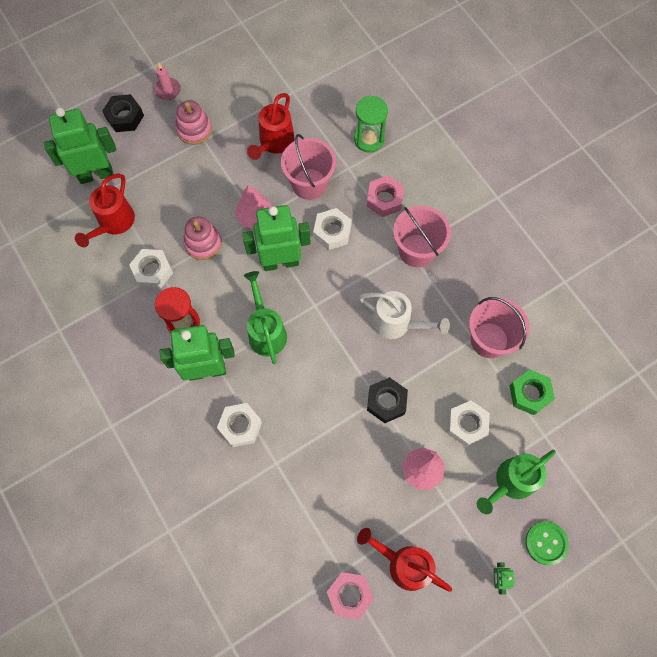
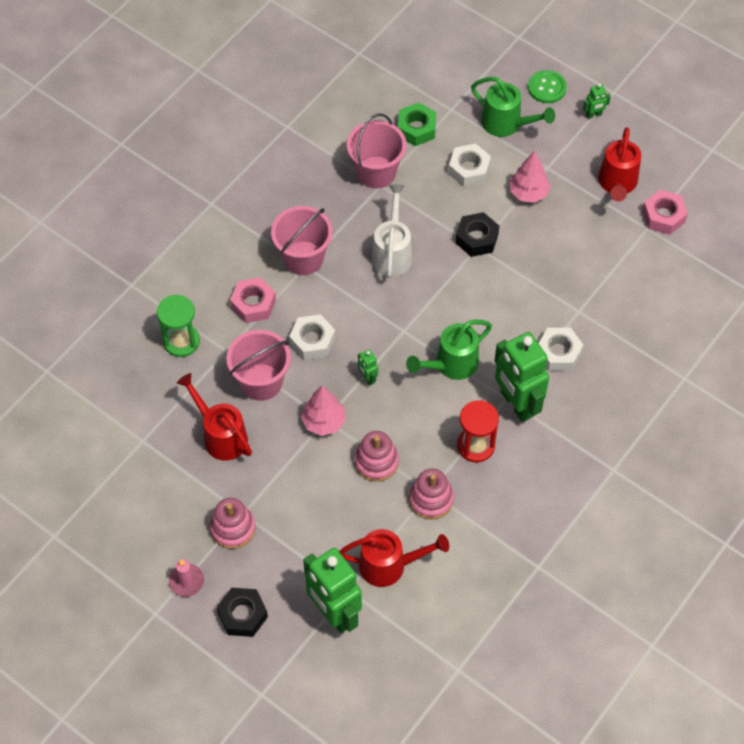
camera: 110 degrees left, 10 degrees down
(153, 271) = (431, 499): white nut -> pink stacking toy
(274, 143) = (221, 435): red watering can -> red watering can turned 135 degrees counterclockwise
(280, 262) = (367, 378): green robot -> green robot, size x0.41

